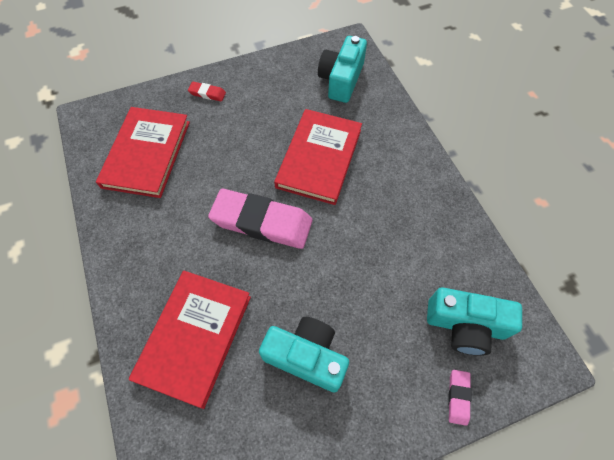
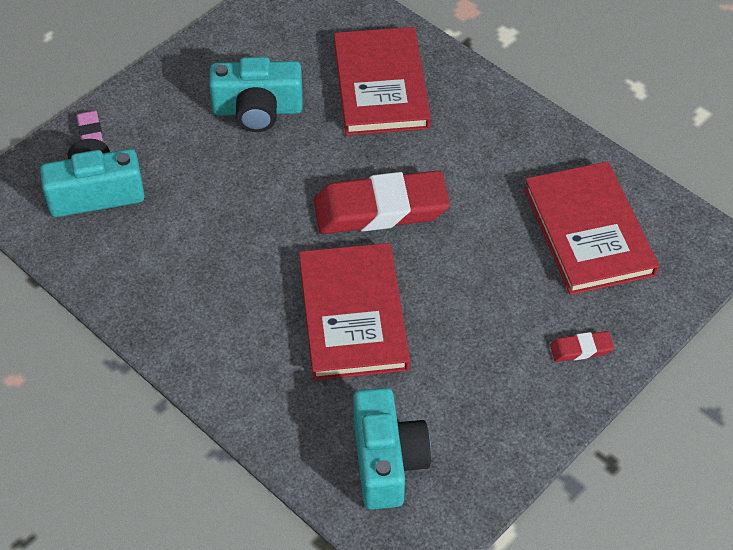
camera: 155 degrees right, 10 degrees down
(262, 222) = (381, 209): pink eraser -> red eraser

